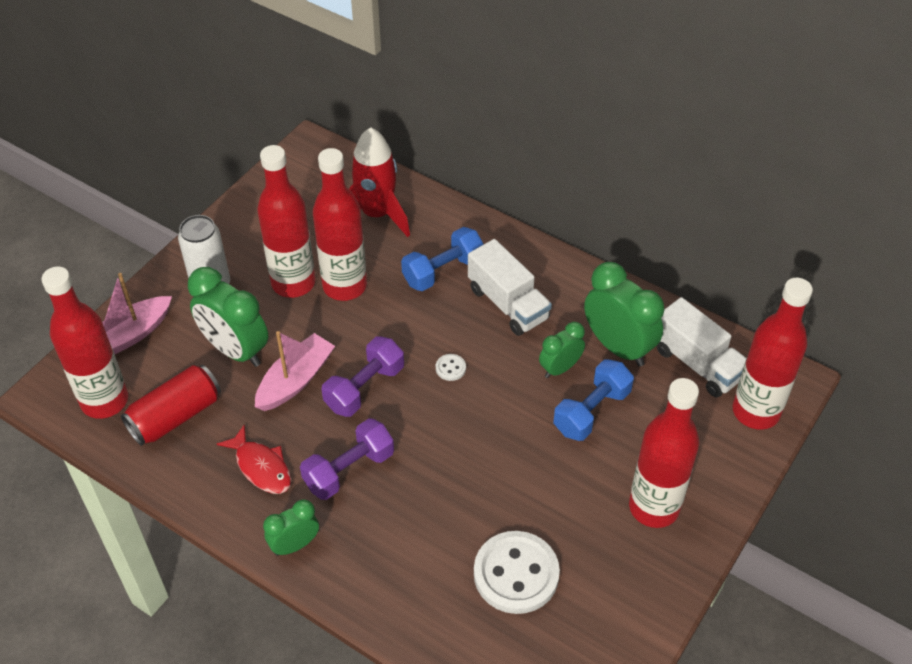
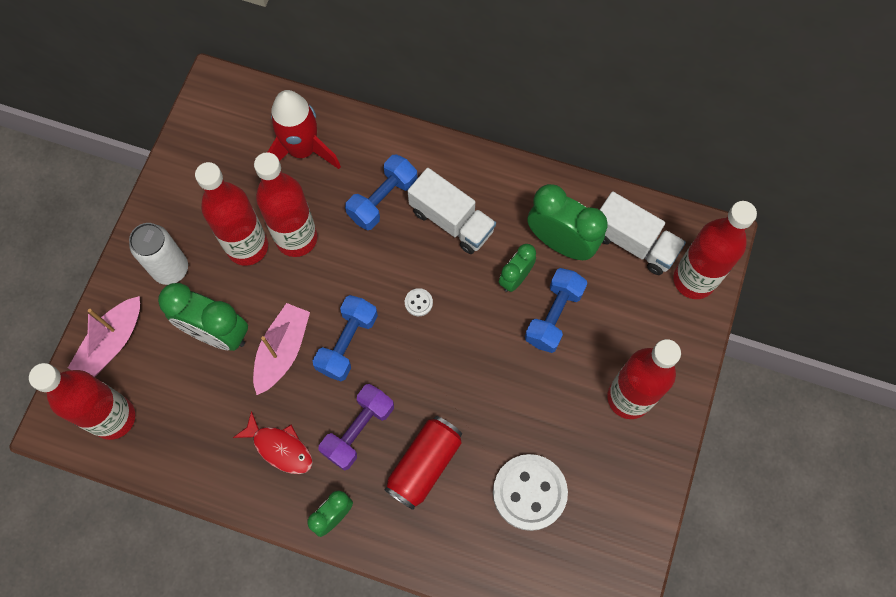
camera: 15 degrees left, 20 degrees up
(175, 416) = (185, 416): red can -> red can (424, 465)
(364, 388) = (347, 343): purple dumbbell -> blue dumbbell

